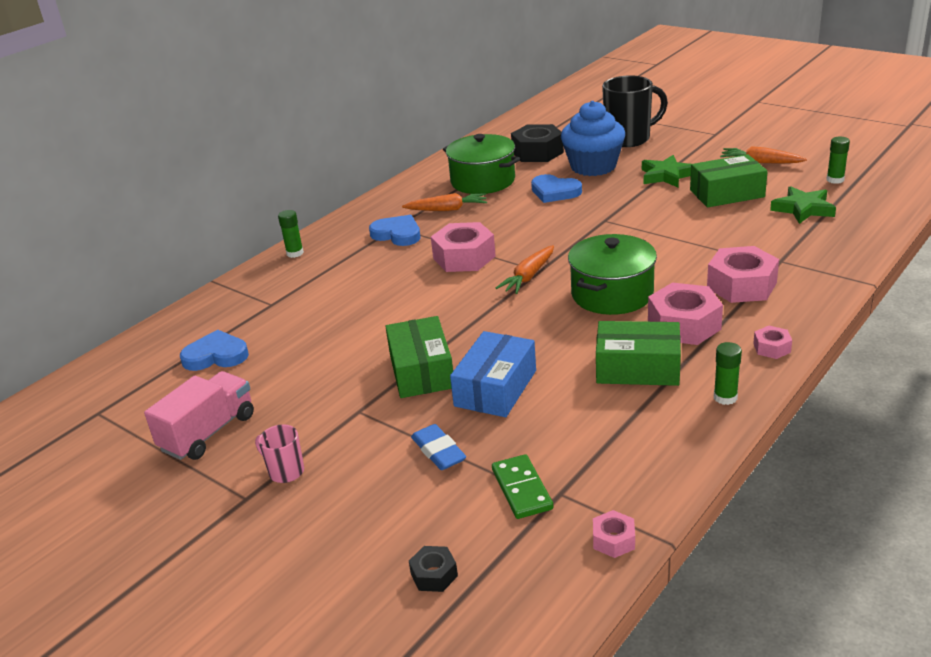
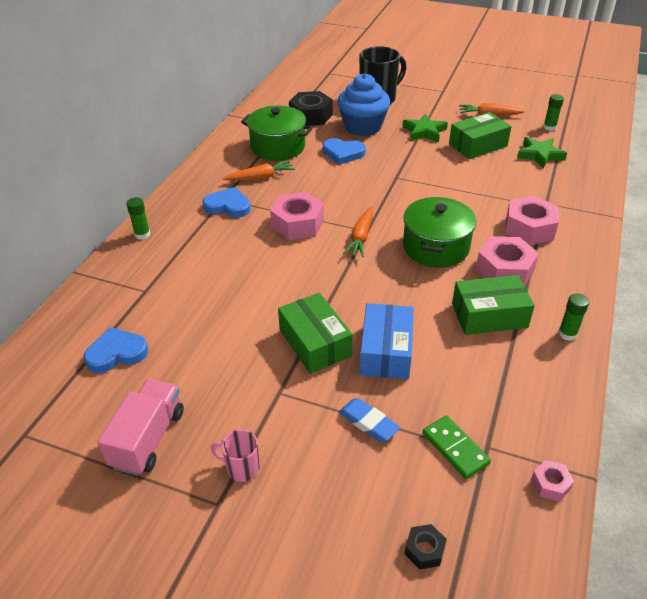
camera: 20 degrees left, 10 degrees up
(771, 348) = (578, 283): pink nut -> none

